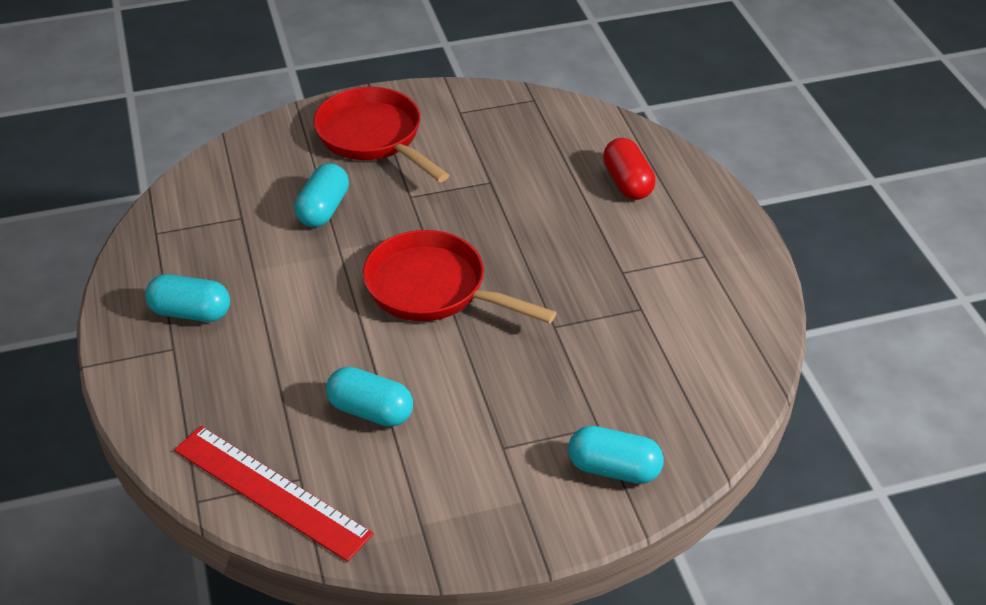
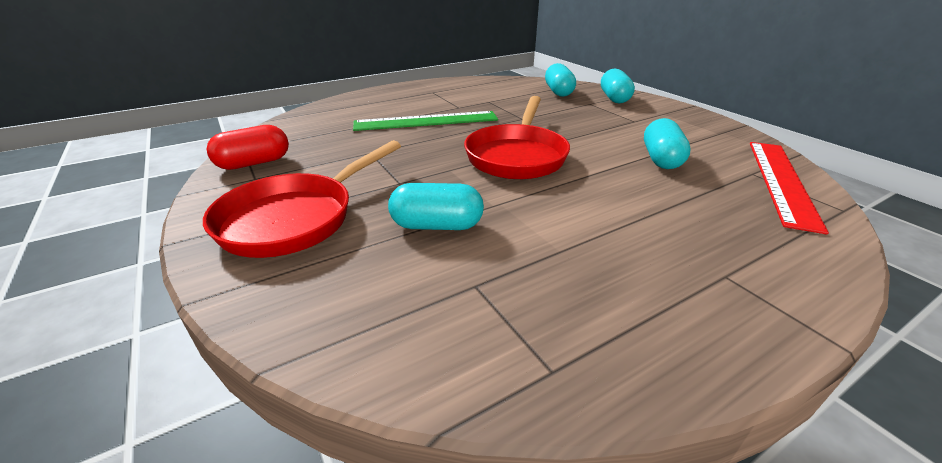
camera: 105 degrees left, 10 degrees down
(191, 313) = (665, 278): turquoise capsule -> turquoise capsule (558, 92)
(572, 232) = (426, 121): none -> green ruler
(627, 183) = (365, 111): red capsule -> red capsule (254, 163)

